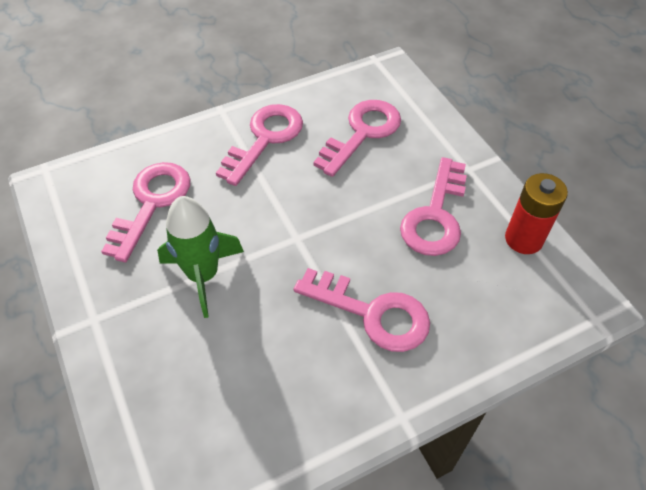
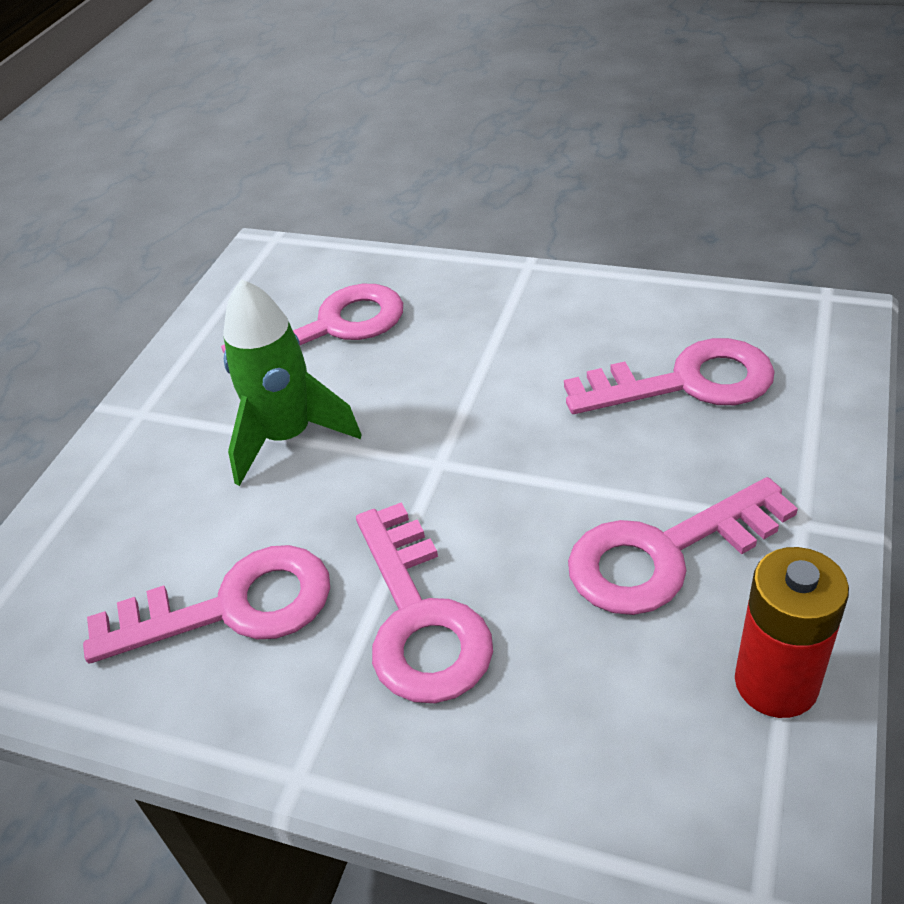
camera: 50 degrees right, 10 degrees down
(265, 139) = (542, 323): pink key -> pink key (232, 607)

